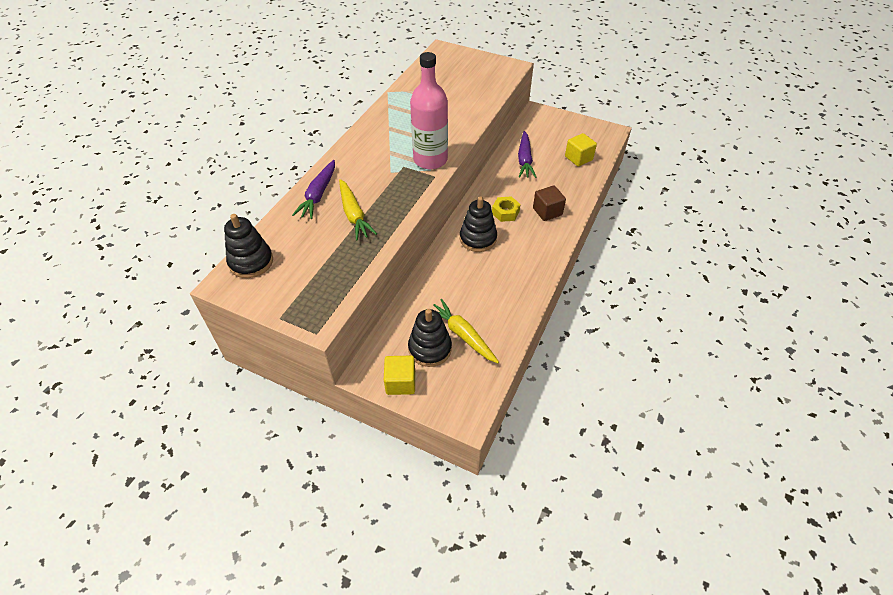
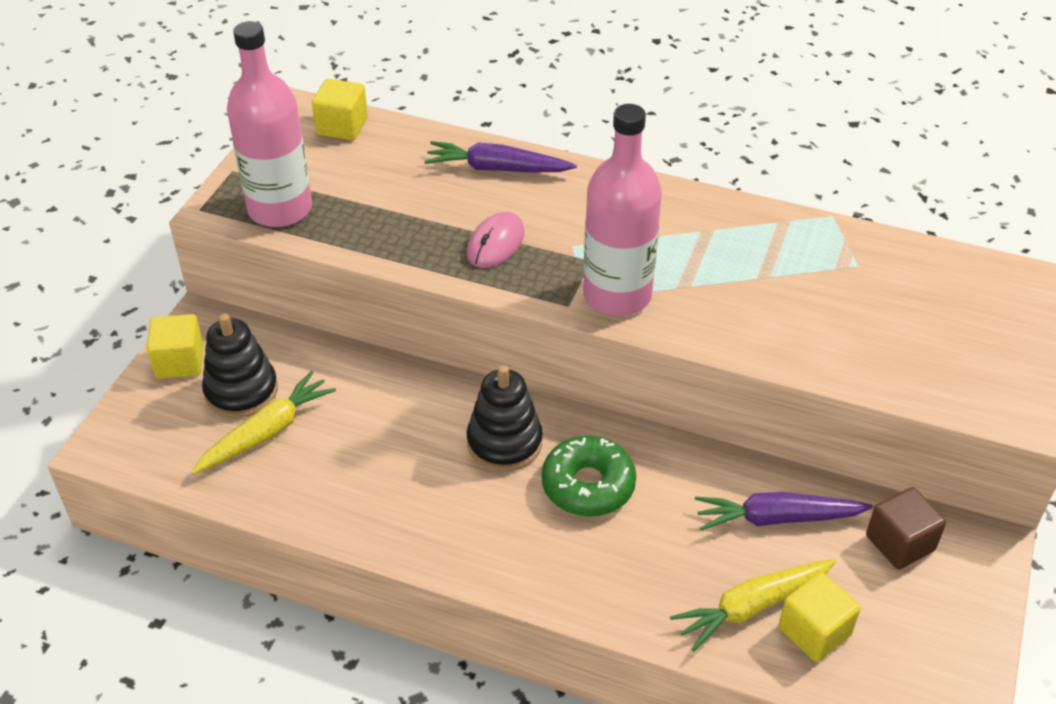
camera: 85 degrees right, 5 degrees down
(251, 262) = (342, 126): black stacking toy -> yellow cube
(328, 291) = (280, 209): none -> pink bottle
(354, 215) = (451, 214): yellow carrot -> yellow carrot (752, 606)
(382, 198) = (495, 243): none -> pink mouse
(505, 212) = (588, 485): yellow nut -> green donut
(547, 211) = (602, 561): brown cube -> brown cube (900, 543)

